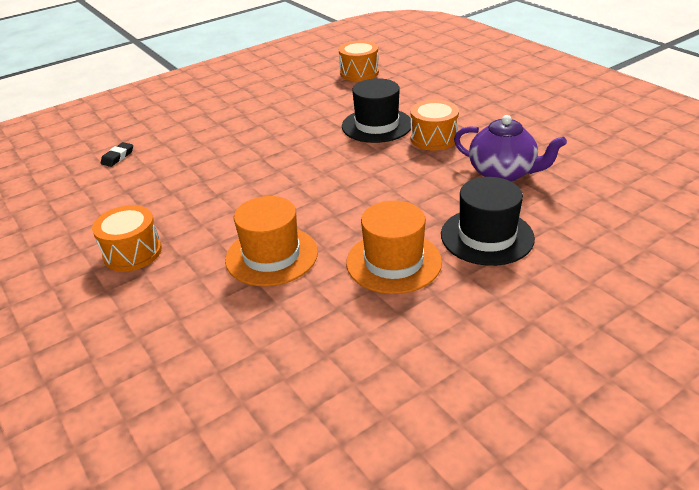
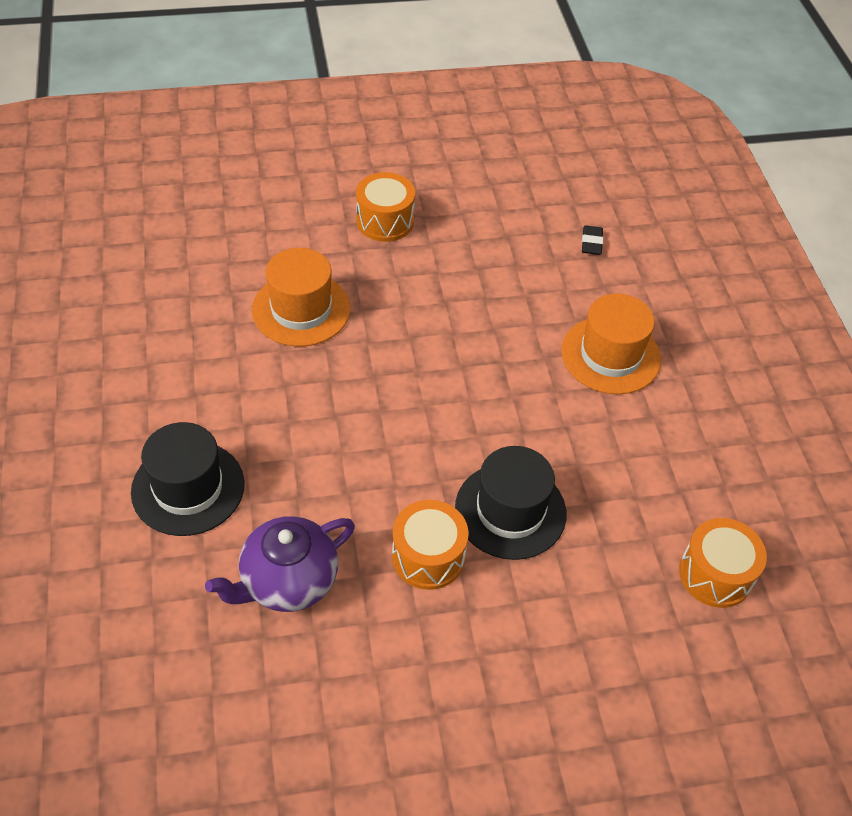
camera: 110 degrees right, 15 degrees up
(118, 157) = (591, 243): black eraser -> black eraser turned 45 degrees clockwise
(393, 262) = (215, 392): orange hat -> orange hat (610, 355)

